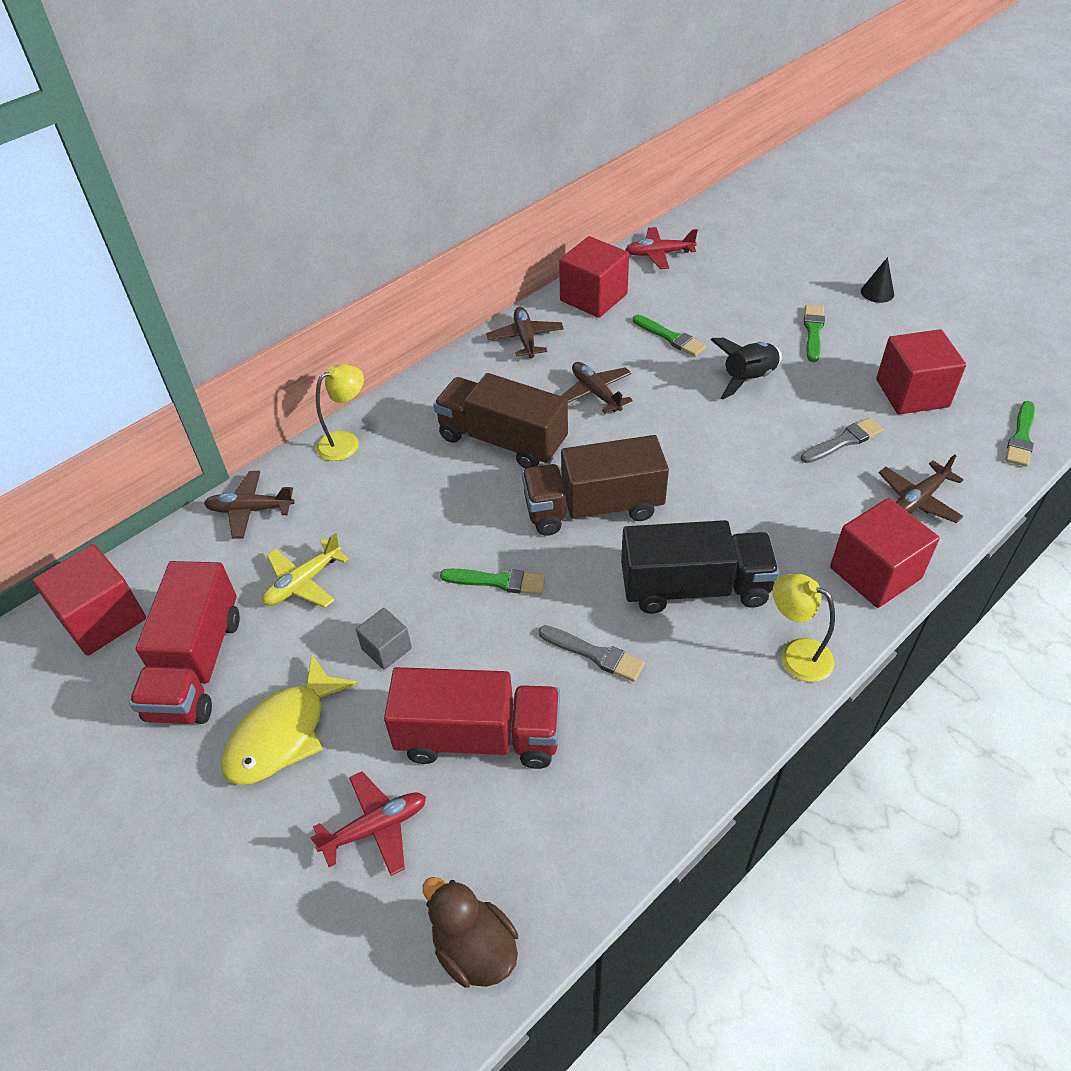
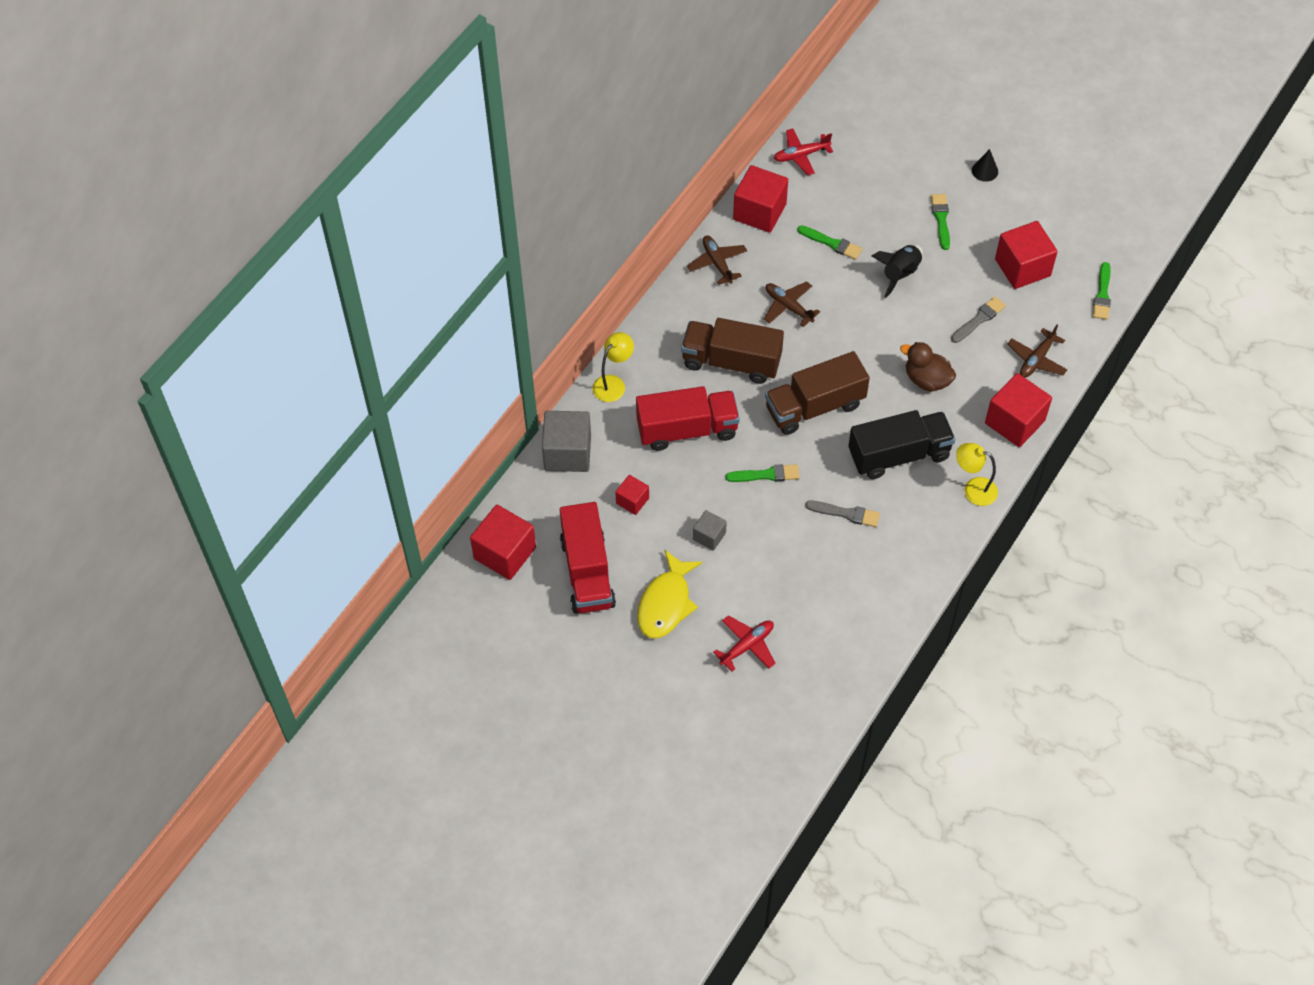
camera: 15 degrees left, 10 degrees up
(250, 510) = (567, 453): brown plane -> grey cube
(303, 582) = (632, 501): yellow plane -> red cube
(474, 949) = (828, 696): brown duck -> brown duck (927, 380)
(478, 737) = (789, 581): red truck -> red truck (687, 429)

